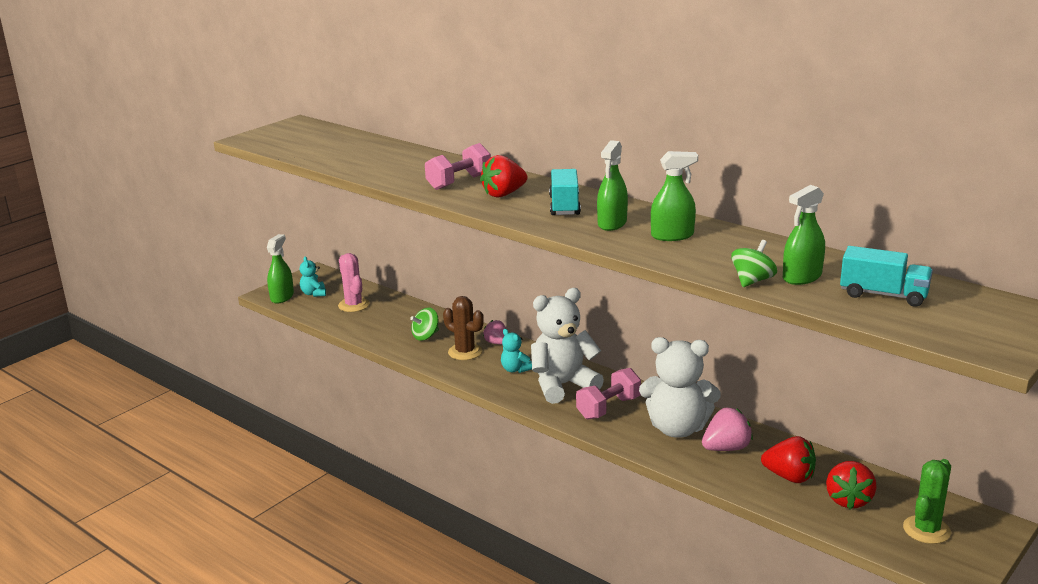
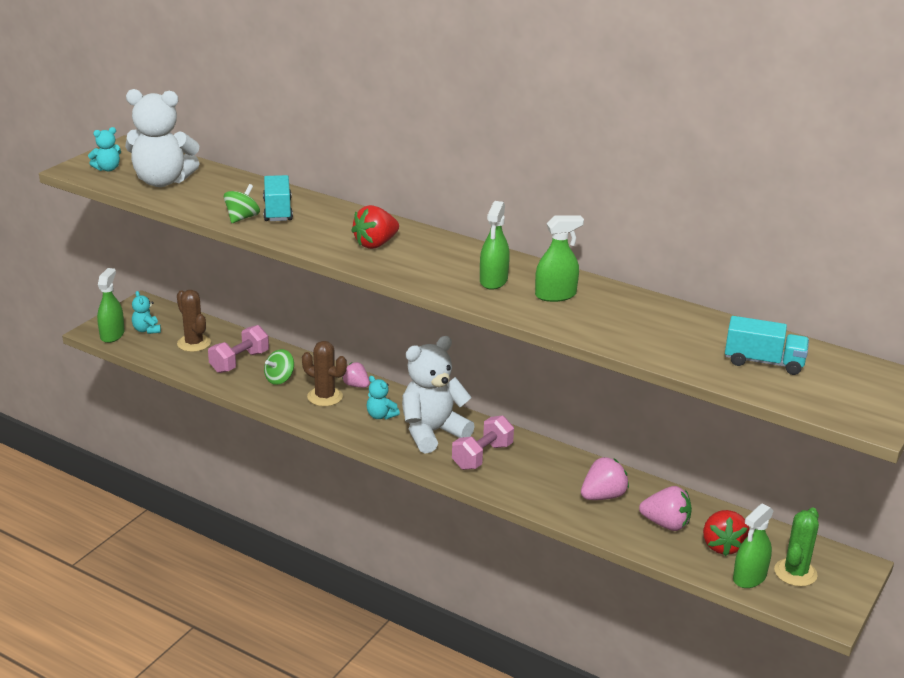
camera: 10 degrees left, 5 degrees up
(275, 138) = (107, 169): none -> turquoise teddy bear
(353, 305) = (194, 343): pink cactus -> brown cactus
(459, 182) = (325, 228): pink dumbbell -> pink dumbbell (239, 362)
(564, 206) = (441, 259): turquoise truck -> turquoise truck (277, 211)
(677, 428) = (553, 477): white teddy bear -> white teddy bear (162, 181)
(752, 281) = (641, 348): green spinning top -> green spinning top (242, 218)
(789, 477) = (666, 524): red strawberry -> pink strawberry
(802, 277) = (686, 343): green spray bottle -> green spray bottle (749, 577)

